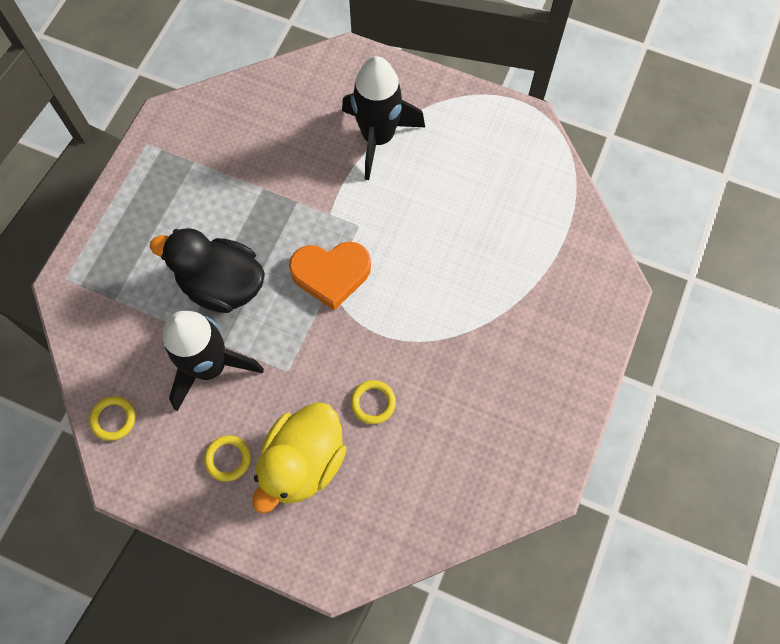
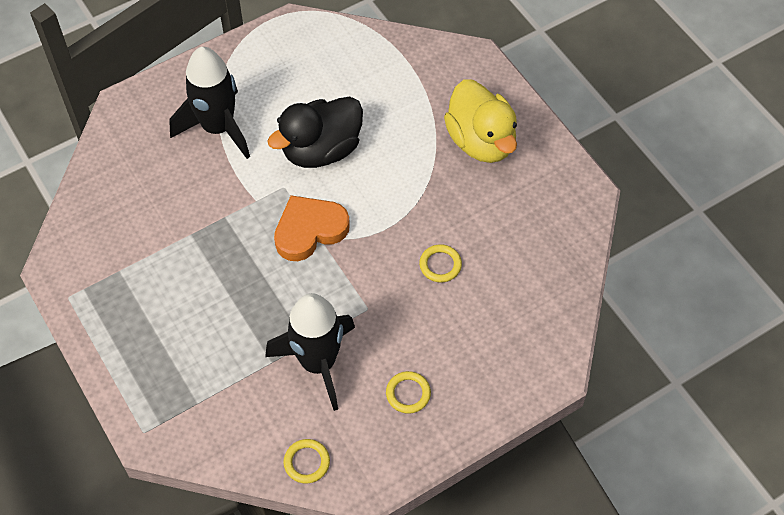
camera: 55 degrees left, 10 degrees down
(222, 285) = (253, 313): black duck -> black duck (321, 150)
(303, 462) = (451, 341): yellow duck -> yellow duck (481, 141)
(331, 274) = (309, 230): orange heart -> orange heart turned 150 degrees counterclockwise

